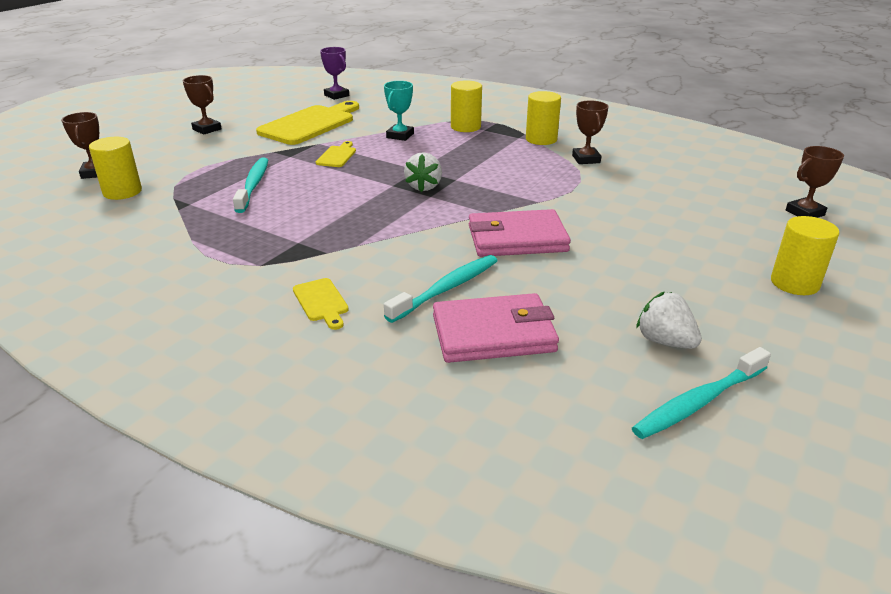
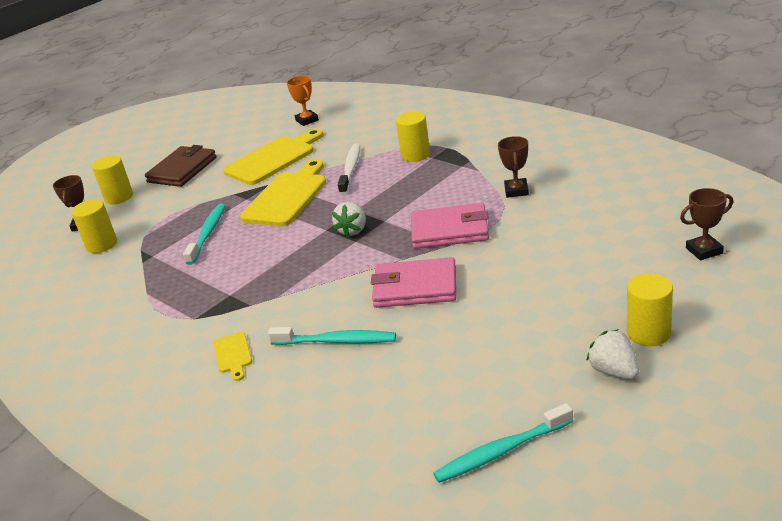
camera: 15 degrees right, 0 degrees up
(207, 129) = (182, 170): brown trophy -> brown wallet
(336, 95) = (307, 120): purple trophy -> orange trophy
(337, 156) = (287, 196): yellow cutting board -> yellow cutting board, size x2.16
(400, 136) = (350, 169): turquoise trophy -> white toothbrush
(446, 289) = (336, 341): turquoise toothbrush -> turquoise toothbrush turned 45 degrees clockwise
(493, 334) = (360, 385): pink wallet -> pink wallet (450, 230)
(541, 139) = (482, 167): yellow cylinder -> yellow cylinder (119, 197)
(665, 341) = (500, 393): white strawberry -> white strawberry (614, 371)

